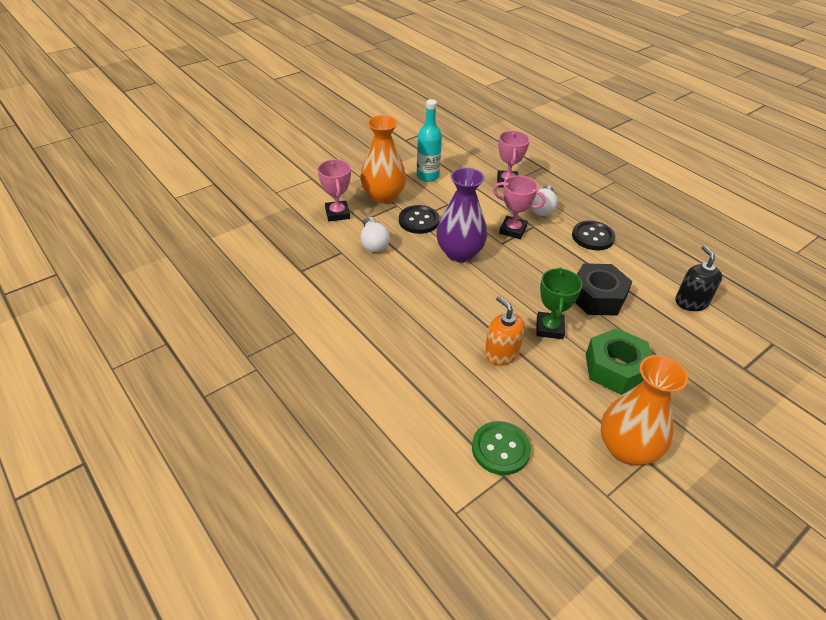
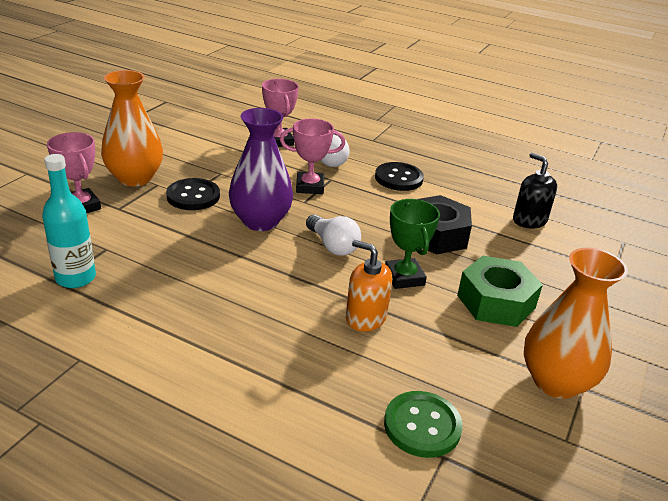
camera: 25 degrees left, 10 degrees down
(373, 243) = (146, 230): white light bulb -> white light bulb (333, 246)
(428, 176) = (181, 149): turquoise bottle -> turquoise bottle (76, 278)

